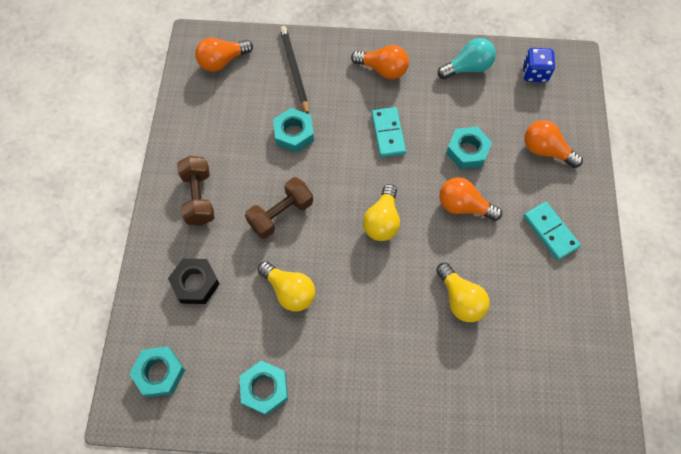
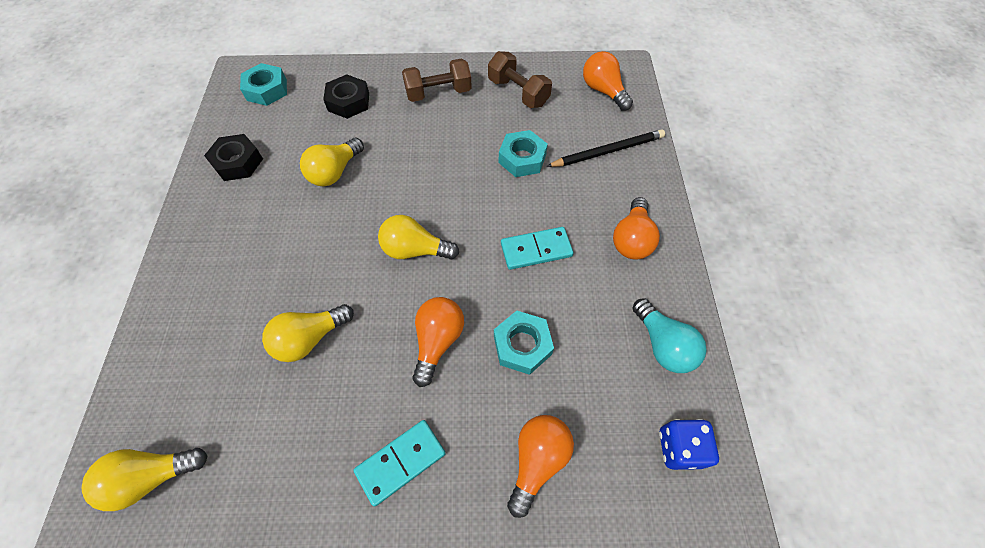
camera: 85 degrees right, 5 degrees down
(264, 389) = (238, 162): turquoise nut -> black nut
(281, 214) = (422, 157): brown dumbbell -> brown dumbbell (518, 92)
(569, 403) = (152, 476): none -> yellow light bulb

